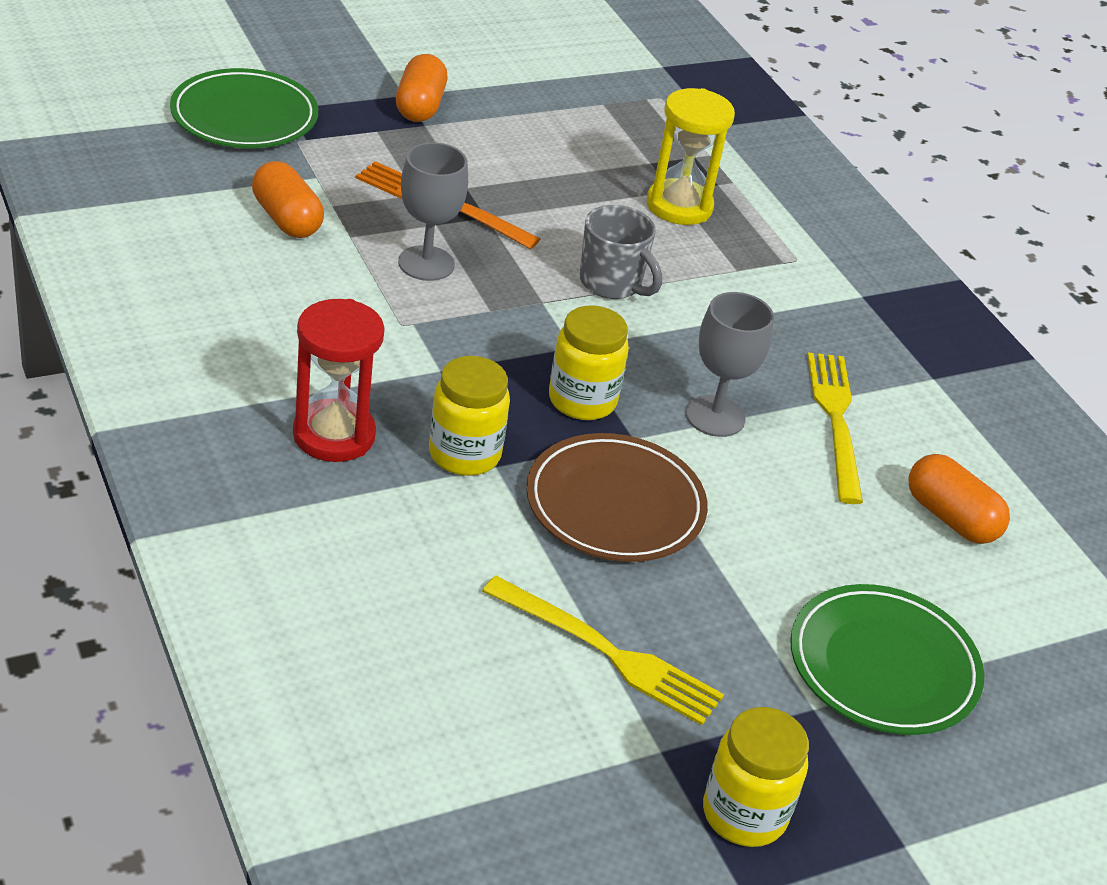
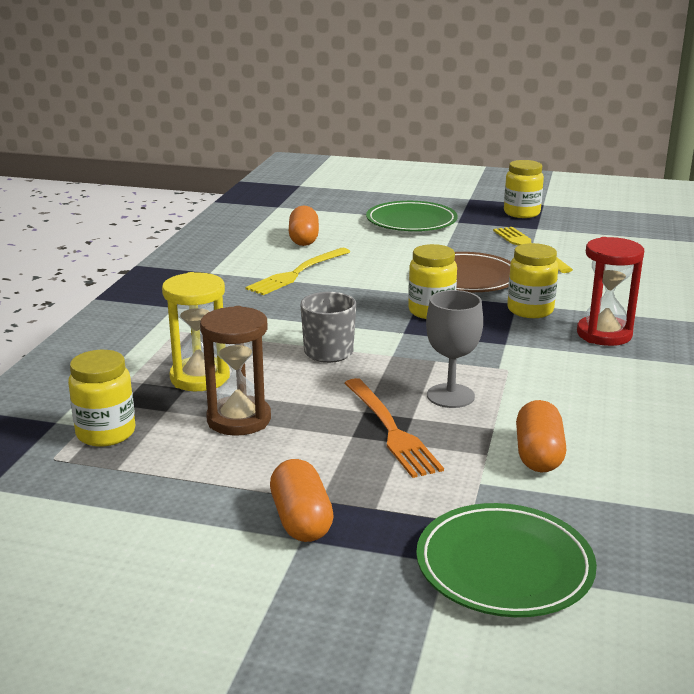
camera: 135 degrees left, 15 degrees down
(420, 106) = (301, 520): orange capsule -> orange capsule turned 60 degrees counterclockwise
(579, 173) = (239, 419): none -> brown hourglass
(660, 128) = (106, 433): none -> yellow jar
(715, 416) = (362, 289): grey goblet -> none

